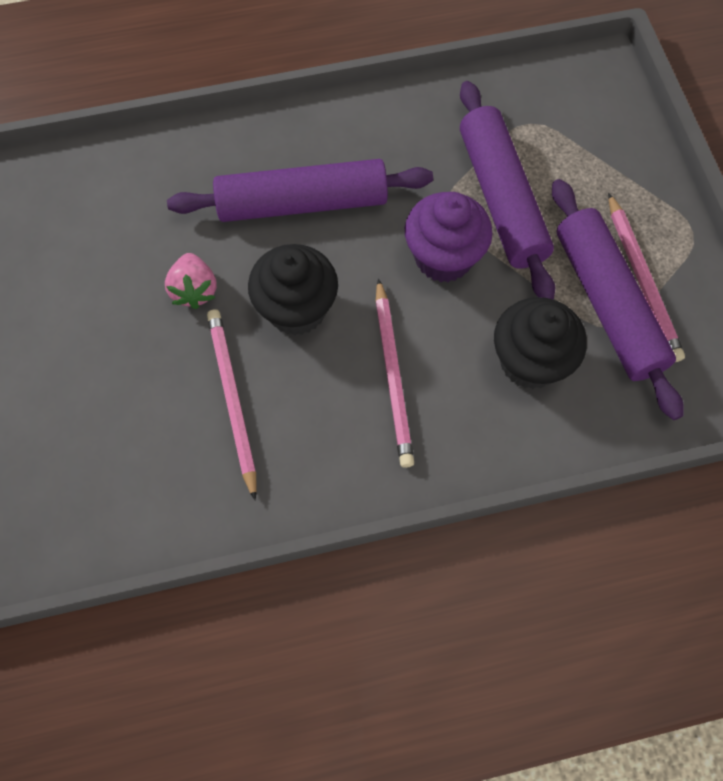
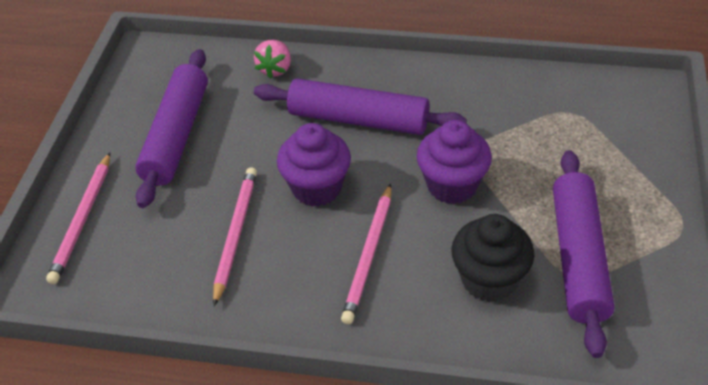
camera: 25 degrees right, 20 degrees down
(194, 290) = (247, 154): pink strawberry -> pink strawberry (275, 69)
(296, 309) = (316, 188): black cupcake -> purple cupcake
(501, 198) = (520, 157): purple rolling pin -> purple rolling pin (176, 135)
(642, 280) = (618, 249): pink pencil -> pink pencil (83, 220)

